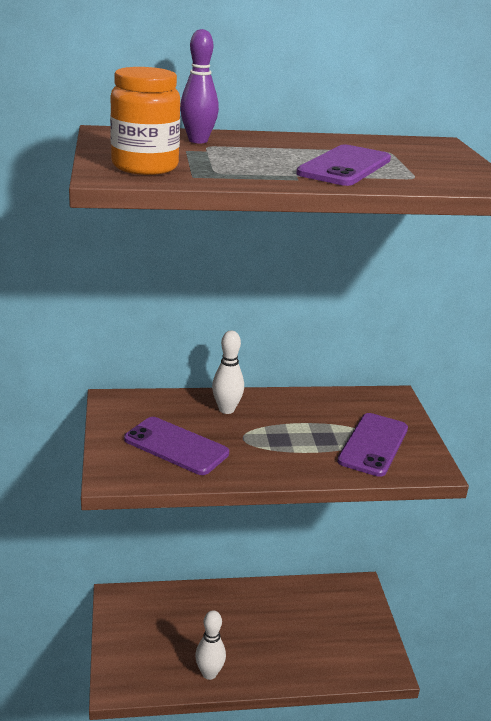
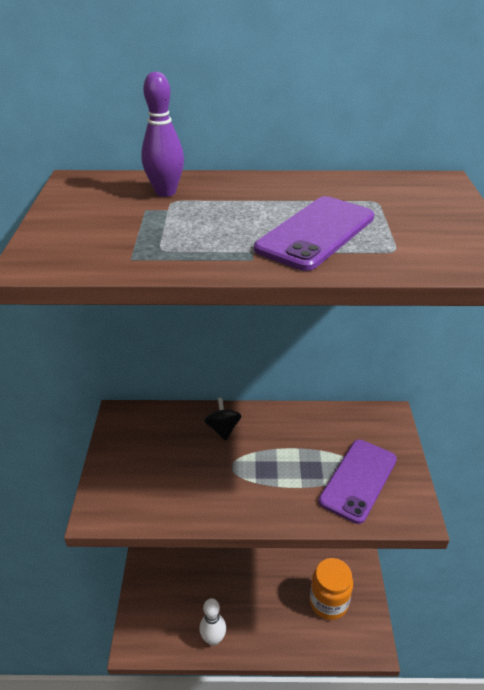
camera: 10 degrees right, 10 degrees up
(145, 167) = (84, 243): orange jar -> orange jar (328, 602)
(176, 446) = (166, 475): purple phone -> none
(226, 409) = (223, 429): white bowling pin -> black spinning top

